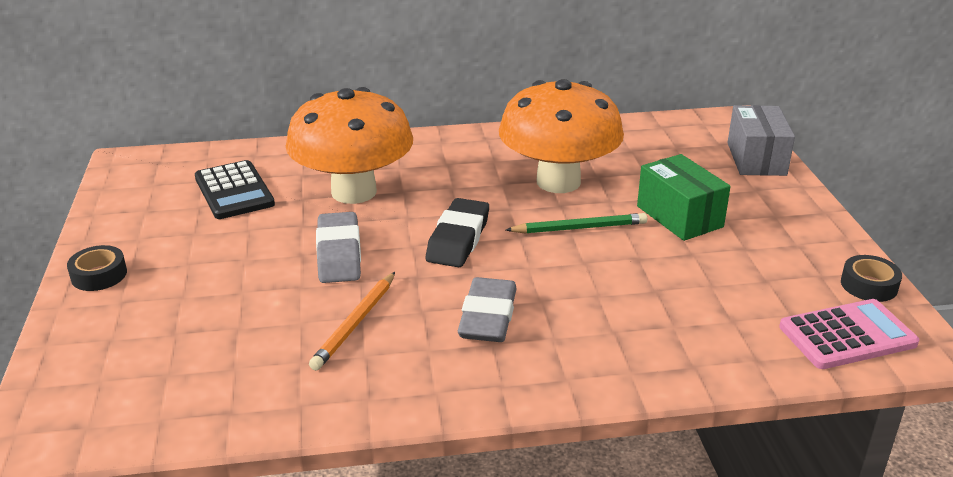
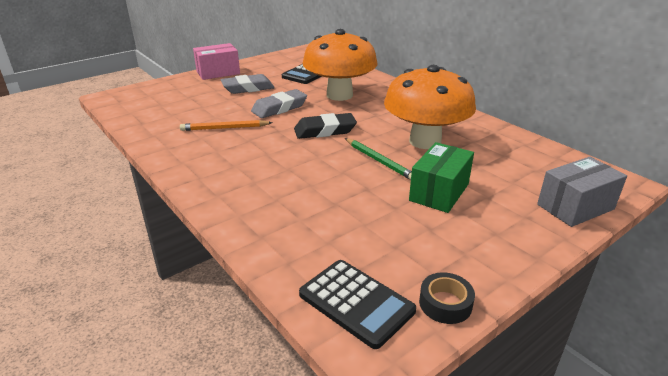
camera: 60 degrees right, 0 degrees up
(99, 275) = (218, 73): black tape -> pink box
(488, 317) = (257, 158): grey eraser -> grey eraser (248, 88)
(847, 335) = (356, 302): pink calculator -> black calculator

